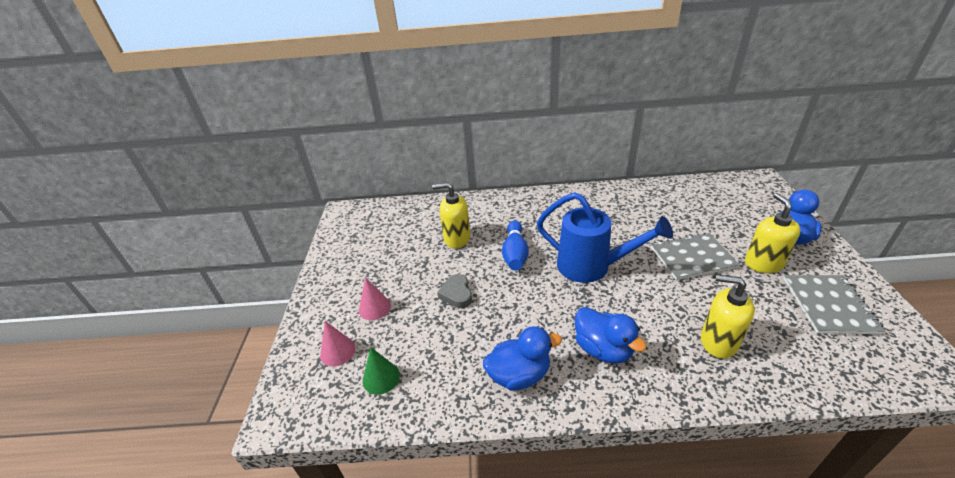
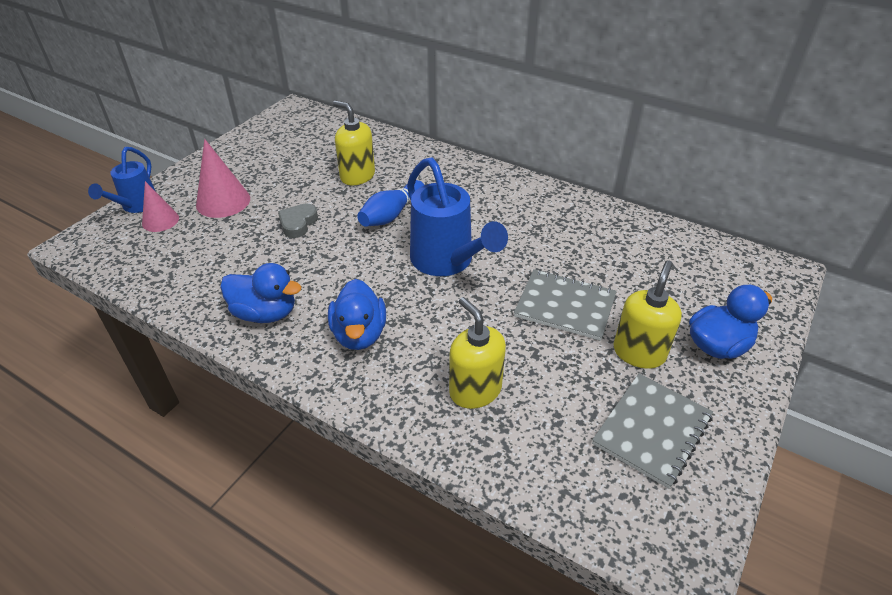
camera: 30 degrees right, 5 degrees up
(299, 350) = (137, 206): none -> blue watering can
(374, 308) = (223, 201): pink cone -> pink cone, size x1.55
(381, 378) = (166, 256): green cone -> none

